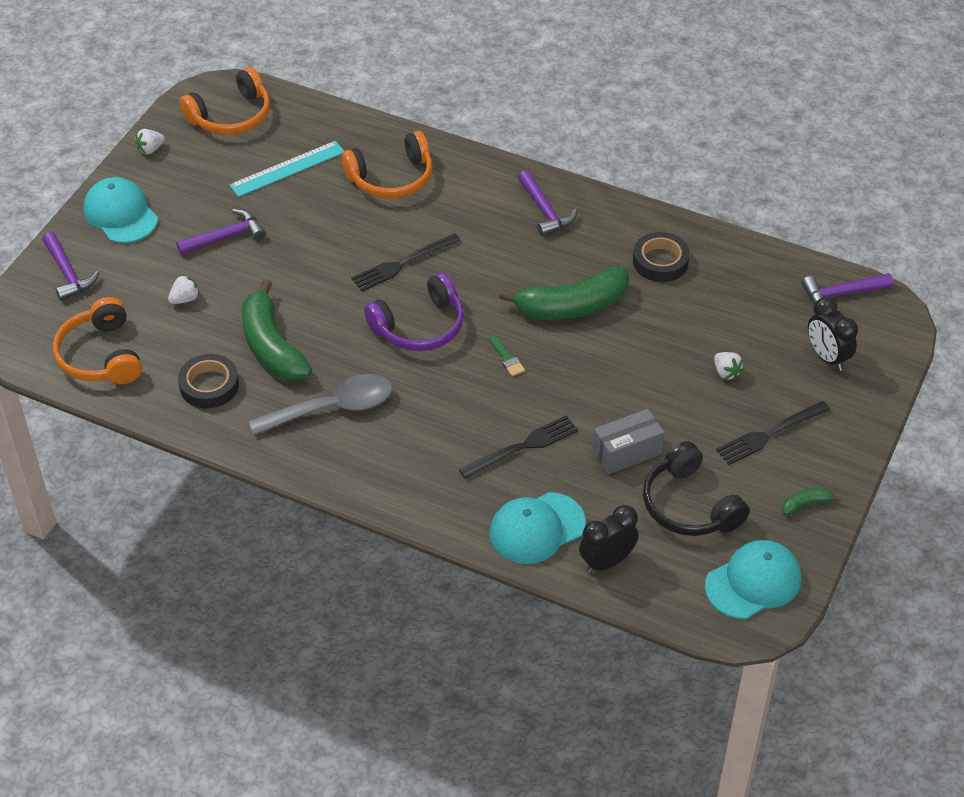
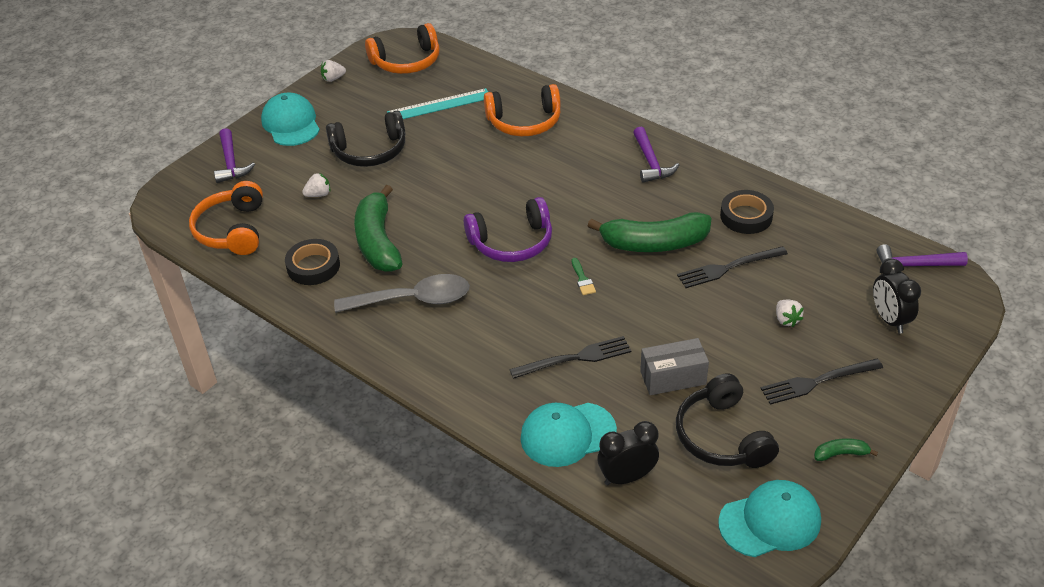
camera: 15 degrees right, 5 degrees down
(225, 237) = (370, 151): purple hammer -> black headphones
(402, 264) = (512, 190): black fork -> black fork (727, 268)

